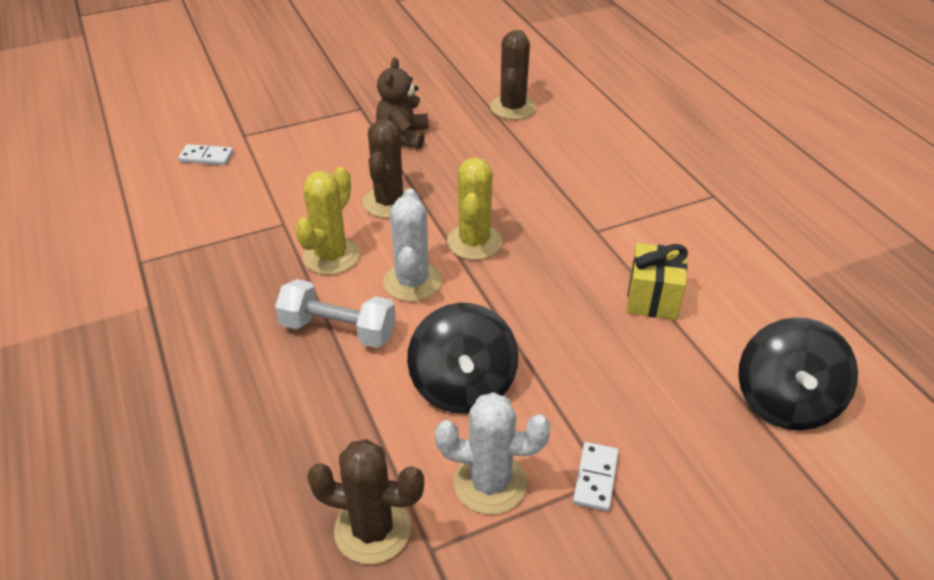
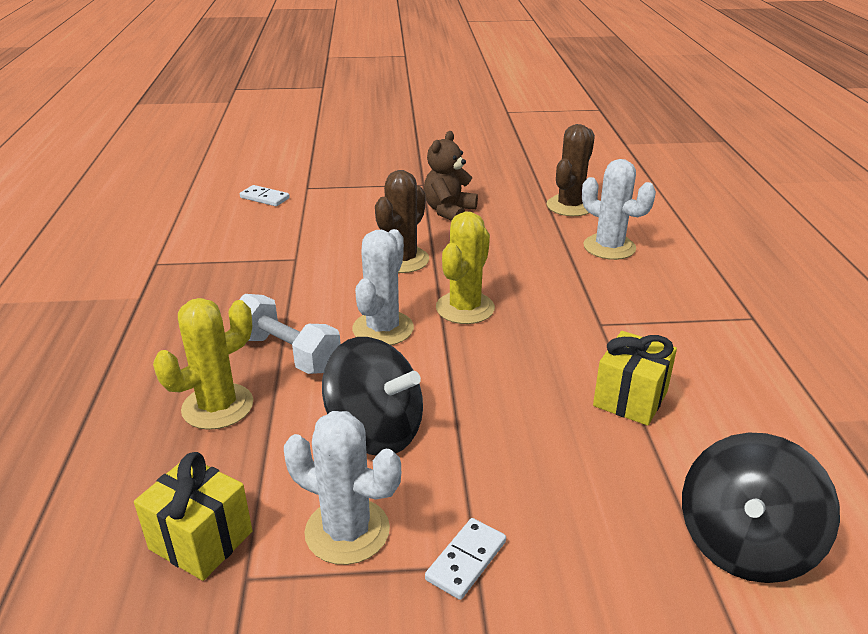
camera: 20 degrees right, 10 degrees down
(331, 256) = (320, 292): yellow cactus -> yellow cactus (217, 406)
(372, 529) = (201, 540): brown cactus -> yellow gift
(463, 386) = (376, 431): black spinning top -> black spinning top turned 75 degrees counterclockwise
(568, 147) = (609, 247): none -> white cactus

